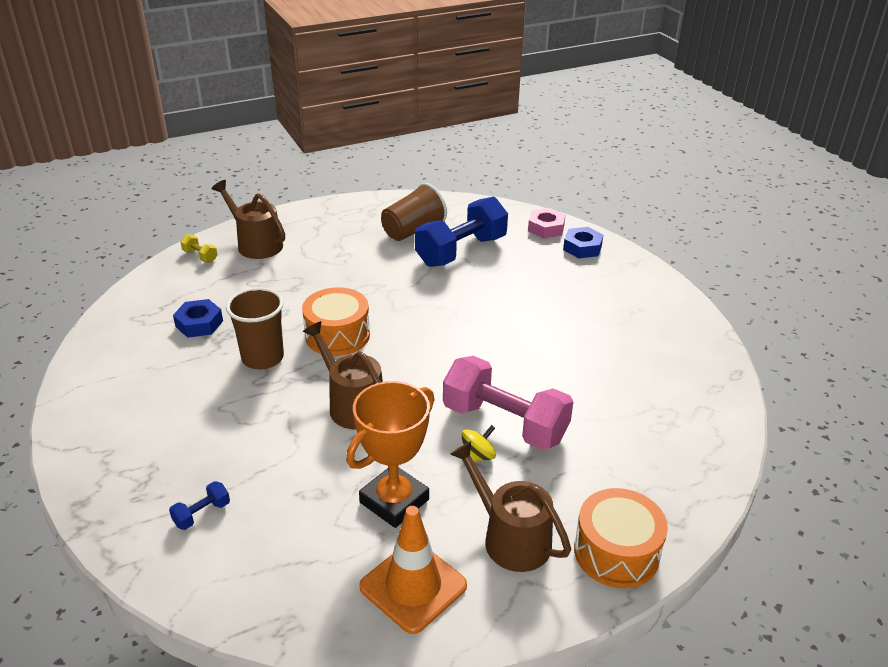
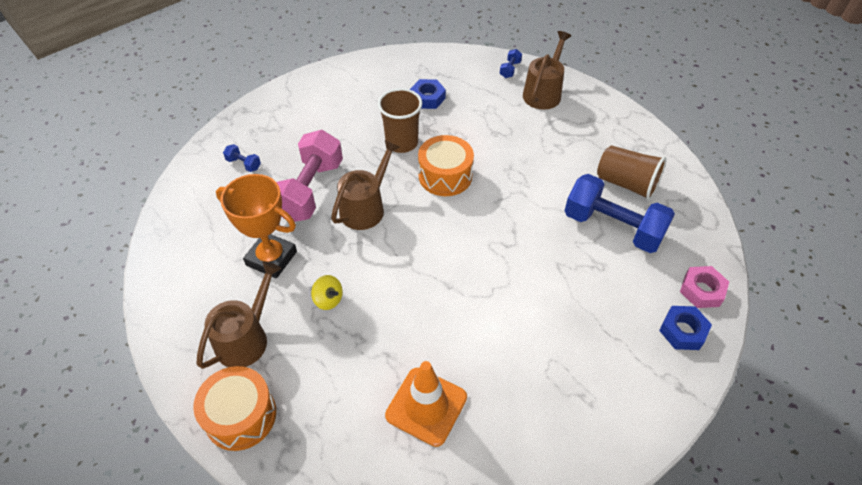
camera: 75 degrees right, 15 degrees up
(200, 256) = (510, 69): yellow dumbbell -> blue dumbbell
(413, 586) = (196, 288): orange traffic cone -> orange traffic cone (426, 406)
(505, 423) = (372, 311): pink dumbbell -> pink dumbbell (310, 190)

